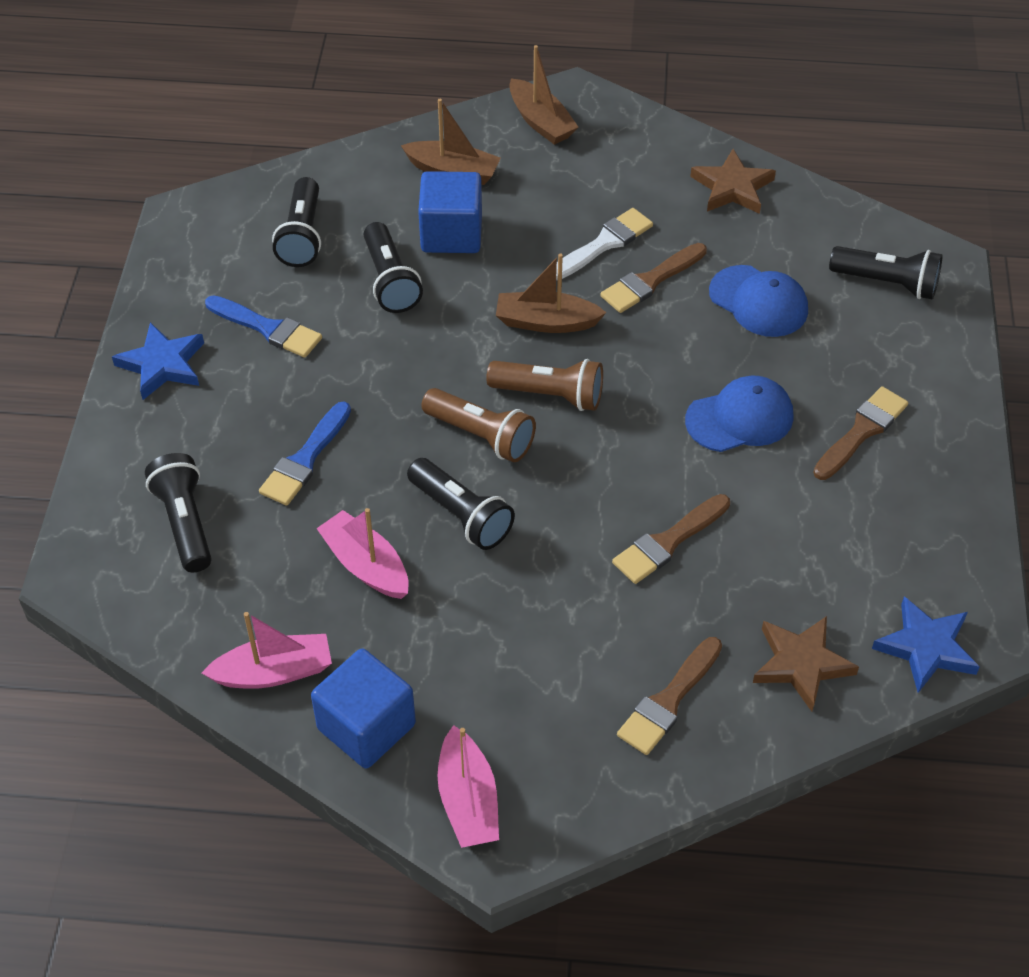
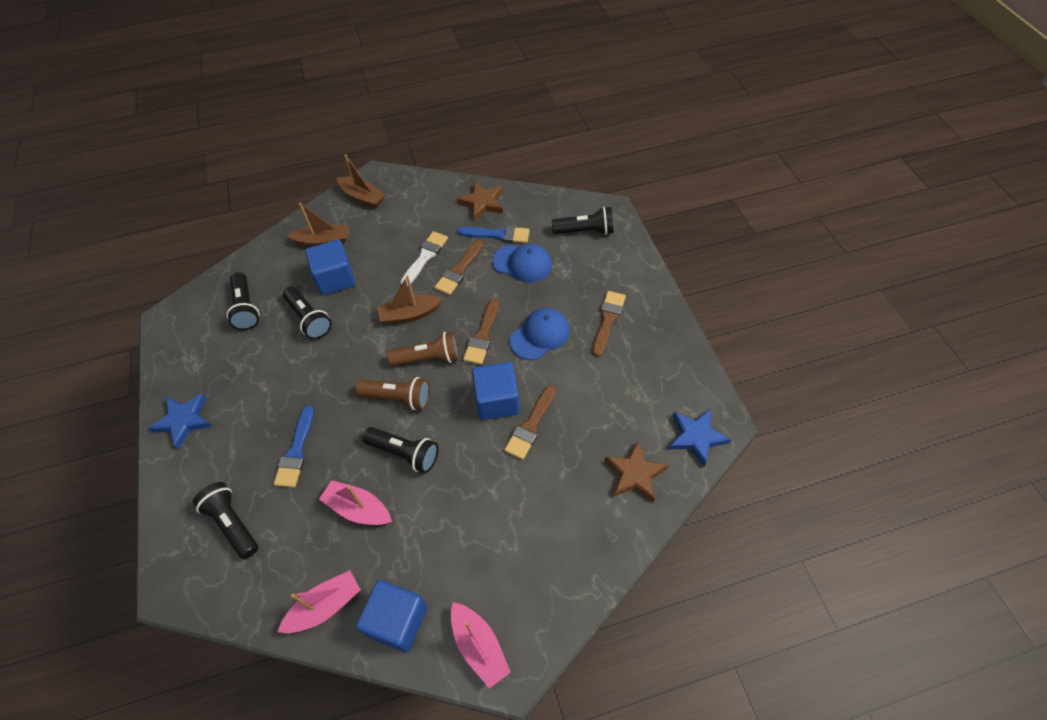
camera: 20 degrees left, 5 degrees up
(268, 328) = (244, 374): blue brush -> blue brush (498, 235)
(630, 490) = (497, 401): none -> blue cube
(668, 701) = (571, 528): brown brush -> brown brush (482, 335)

